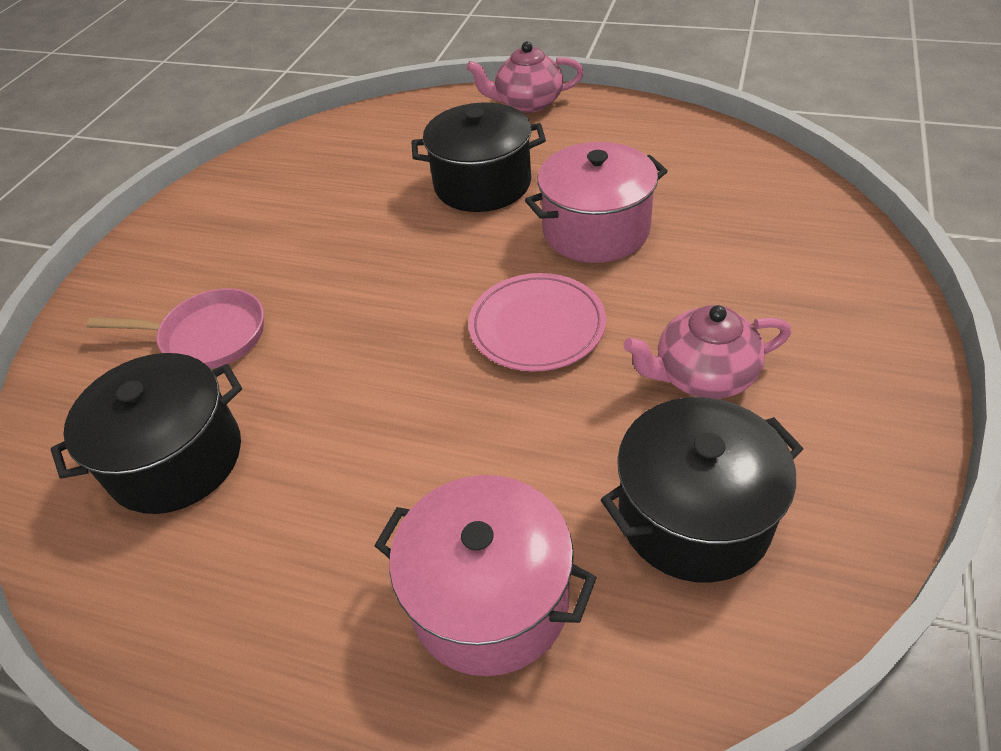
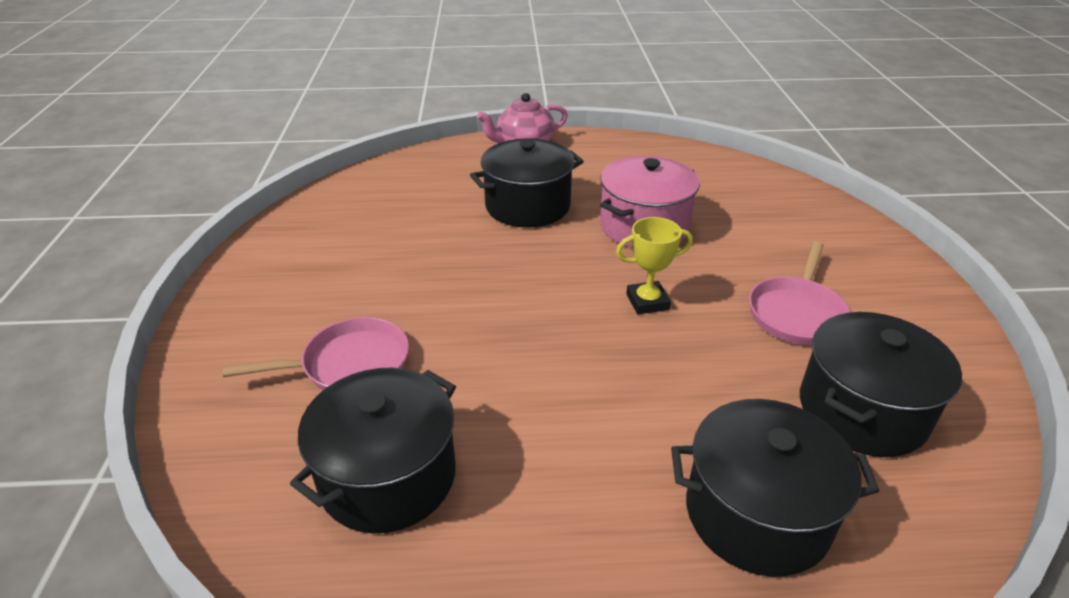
camera: 25 degrees left, 10 degrees down
(489, 599) = (757, 513): pink pot -> black pot
(537, 326) = (647, 302): pink plate -> yellow trophy
(702, 375) = (796, 313): pink teapot -> pink pan

